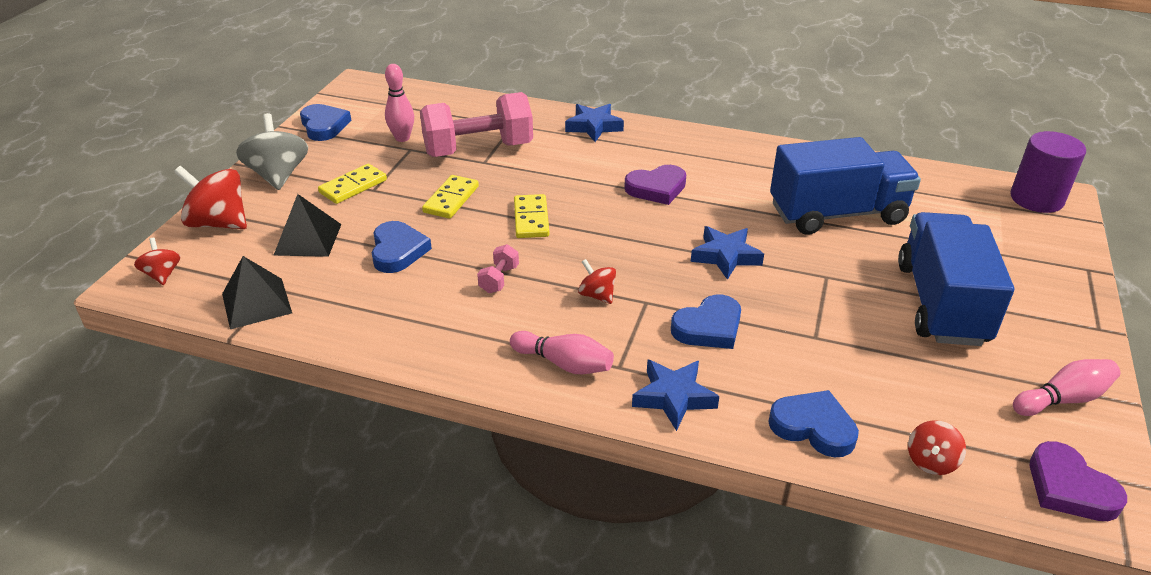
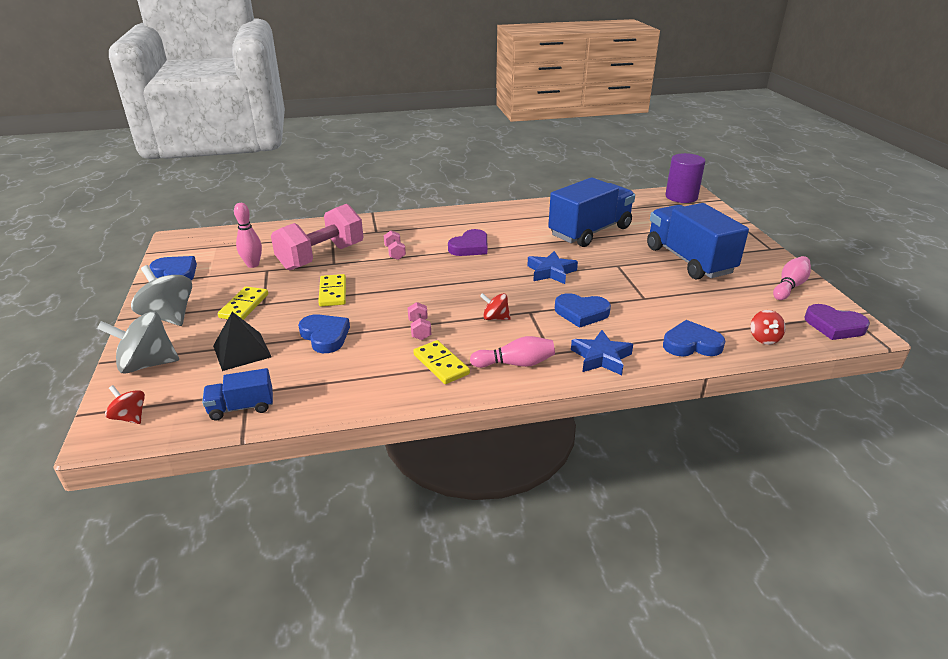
camera: 30 degrees left, 5 degrees down
(219, 223) = (147, 364): red spinning top -> grey spinning top
(256, 303) = (241, 407): black pyramid -> blue truck
(531, 219) = (404, 287): yellow domino -> yellow domino (441, 364)
(561, 169) = (395, 253): none -> pink dumbbell
(594, 126) = (391, 223): blue star -> none
(708, 327) = (581, 313): blue heart -> blue heart turned 75 degrees clockwise

